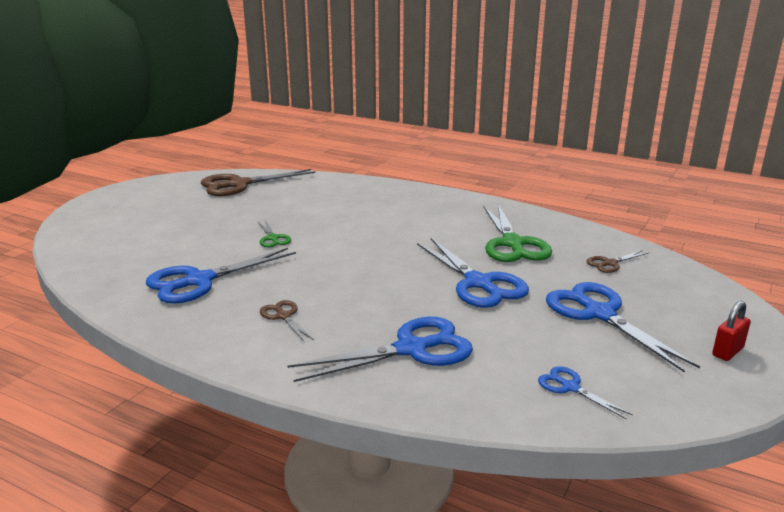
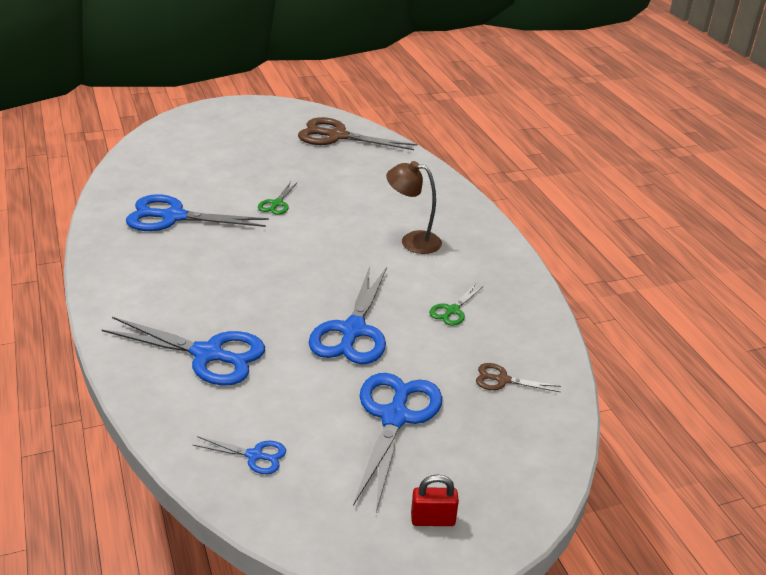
camera: 40 degrees right, 10 degrees up
(283, 316) = (176, 277): brown scissors -> none
(413, 220) = (412, 241): none -> brown lamp
(512, 244) = (452, 310): green scissors -> green scissors, size x0.49
(570, 387) = (254, 456): blue scissors -> blue scissors turned 105 degrees clockwise

